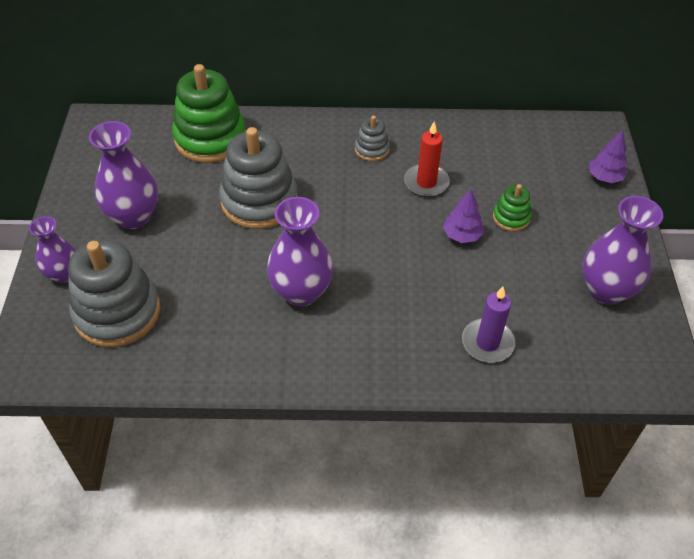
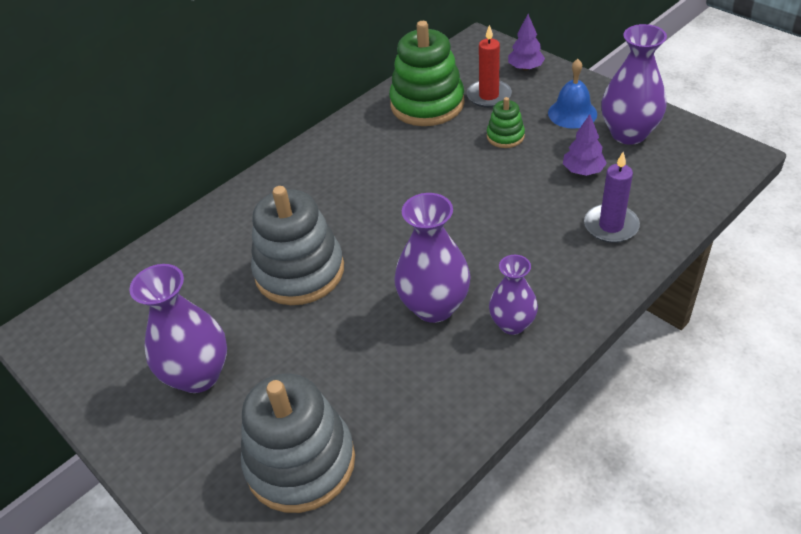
camera: 40 degrees left, 5 degrees down
(63, 274) = (197, 481): purple vase -> purple vase (512, 324)
(210, 138) = (182, 259): green stacking toy -> green stacking toy (427, 104)
(371, 149) = (337, 166): grey stacking toy -> none
(426, 182) = (413, 158): red candle -> red candle (489, 96)
(462, 235) = (490, 173): purple tree -> purple tree (583, 171)
(587, 240) = (572, 113): none -> blue bell

